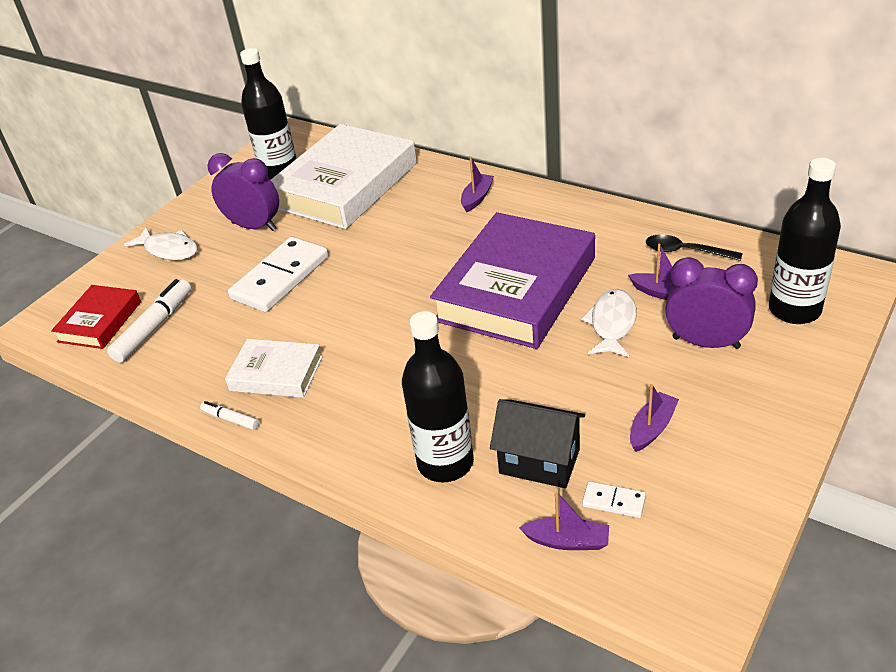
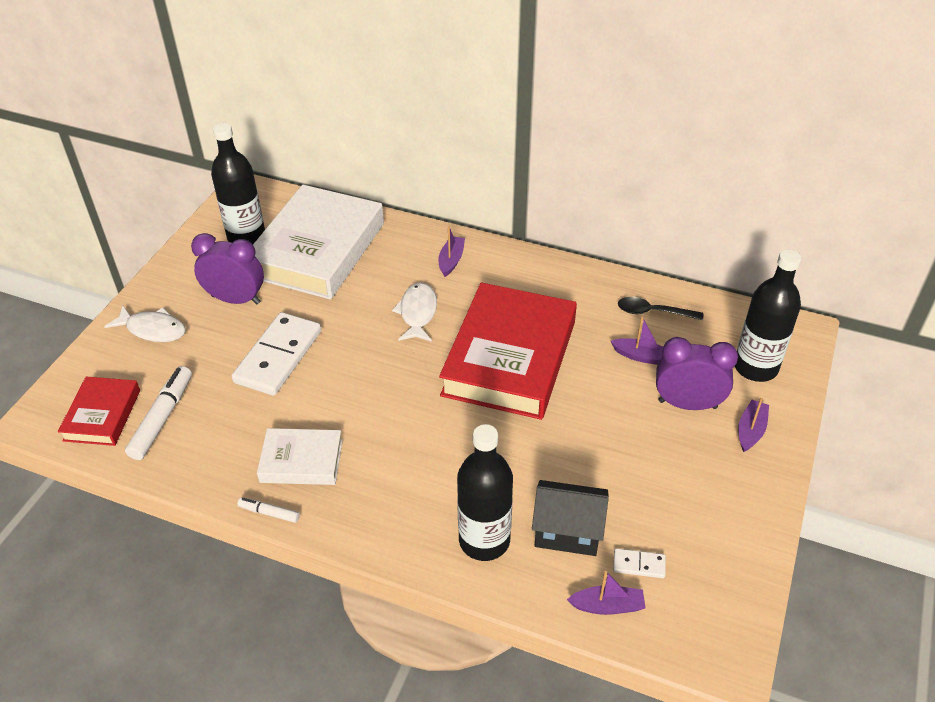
camera: 15 degrees left, 5 degrees up
(516, 289) = (509, 358): purple book -> red book
(612, 324) = (603, 390): white fish -> white fish (417, 313)
(652, 428) = (657, 491): purple boat -> purple boat (750, 430)

